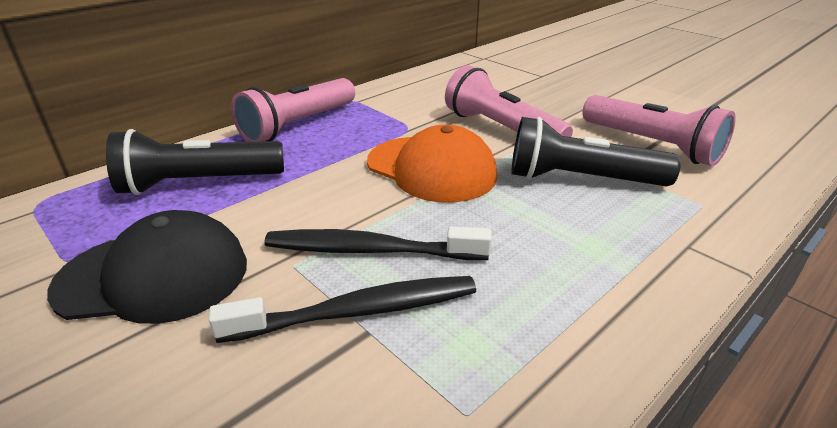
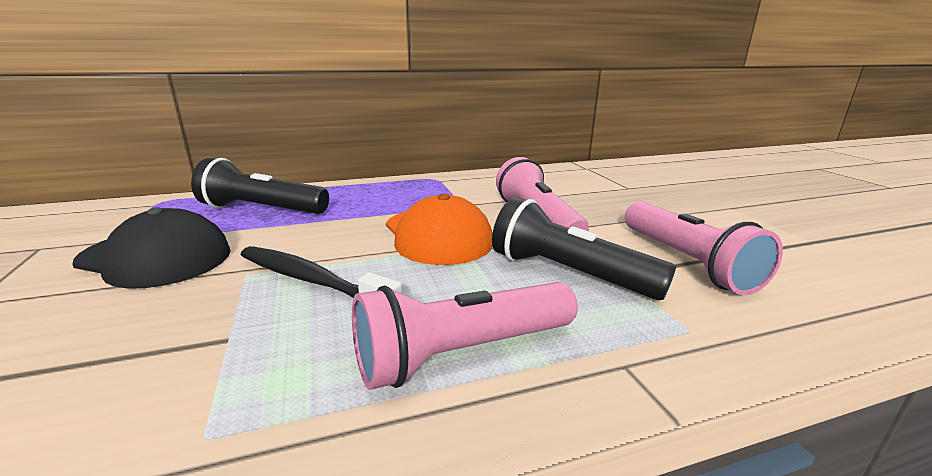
camera: 25 degrees right, 10 degrees down
(298, 125) = (376, 188): pink flashlight -> pink flashlight (463, 353)
(356, 312) = (239, 321): black toothbrush -> none

